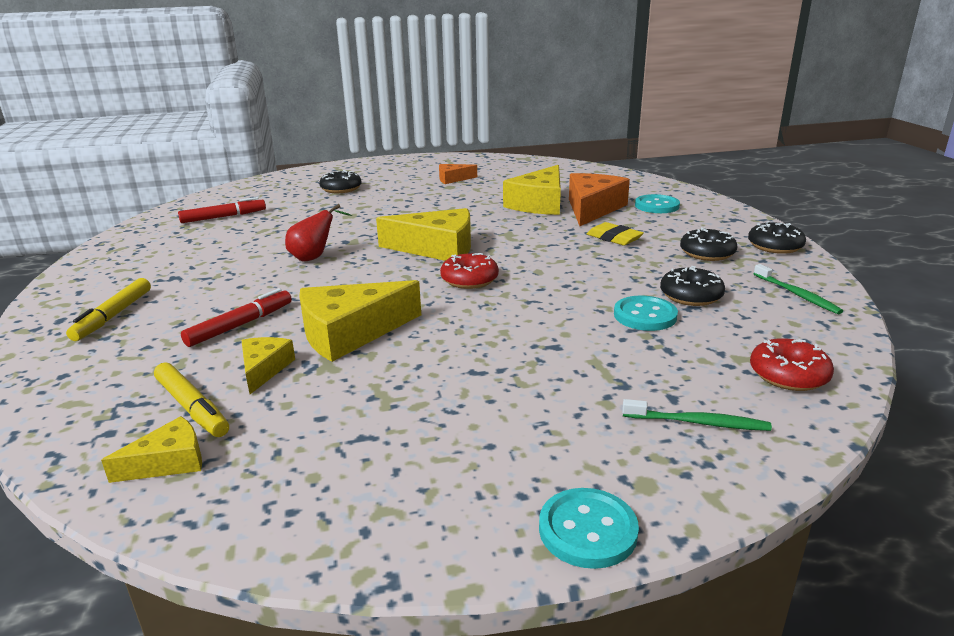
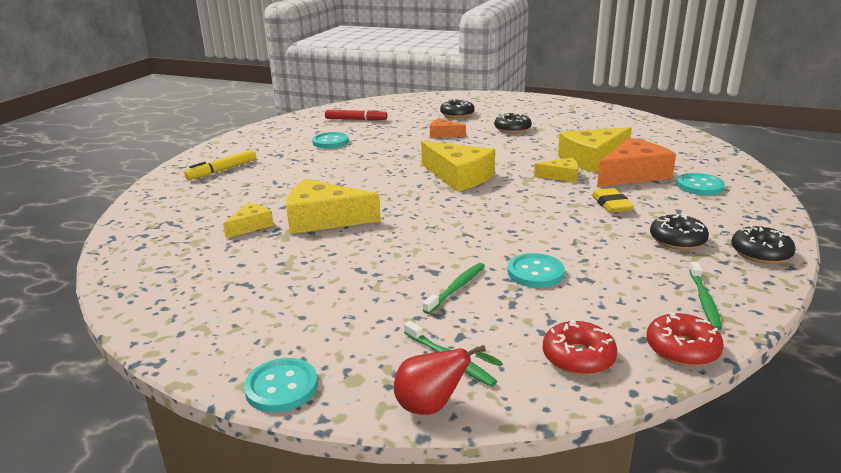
camera: 35 degrees right, 0 degrees up
(169, 462) = (148, 260): yellow cheese -> yellow cheese (561, 176)
(192, 407) = (192, 235): yellow marker -> none
(227, 247) = (330, 142): none -> turquoise button
(240, 325) = (273, 195): red marker -> none
(314, 257) = (371, 162): red pear -> red pear (434, 406)
(453, 179) = (552, 123): orange cheese -> orange cheese (444, 134)
(469, 280) = (447, 206): red donut -> red donut (682, 349)
(600, 354) = (456, 288): none -> green toothbrush
(691, 296) = (600, 270): black donut -> black donut (512, 129)

